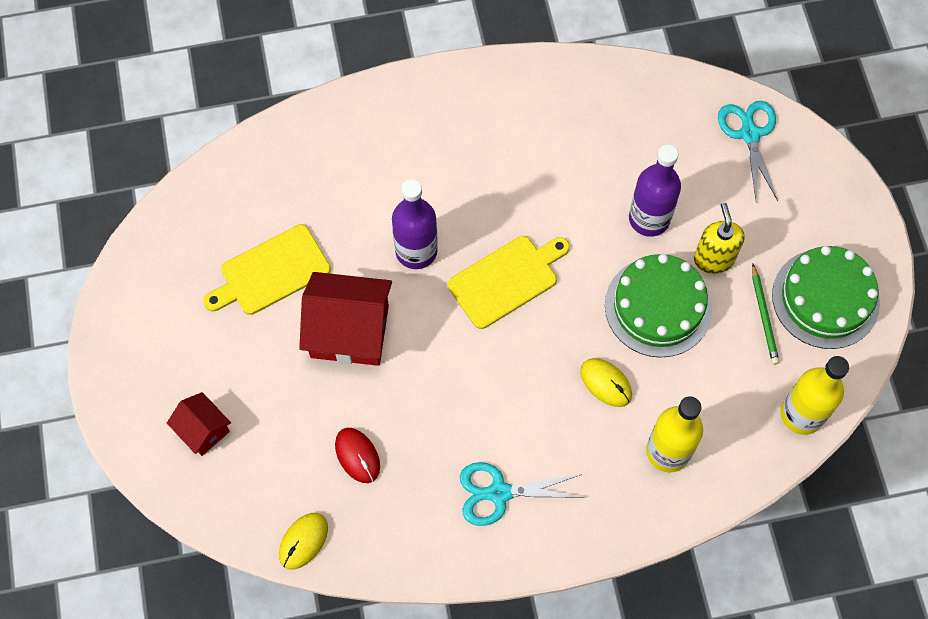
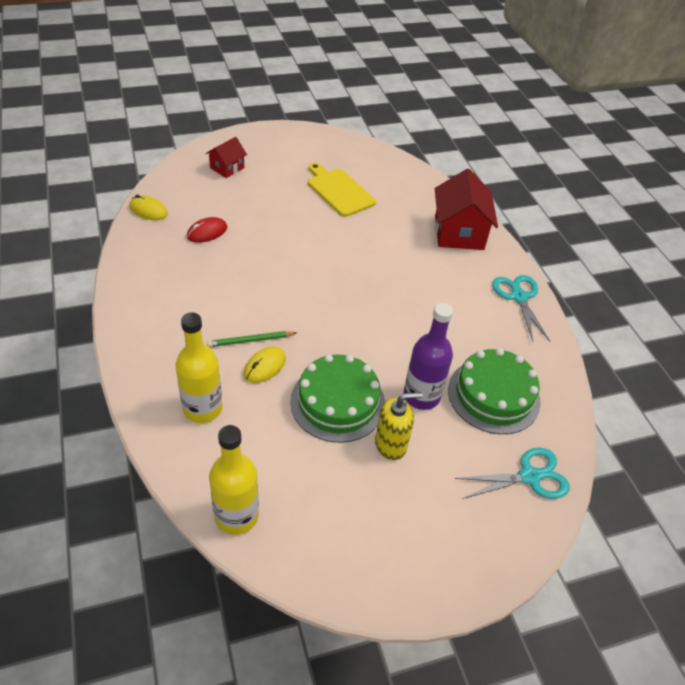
camera: 80 degrees right, 20 degrees down
(349, 331) = (299, 226): red house -> red house (459, 232)
(416, 251) = (366, 257): purple bottle -> none
(499, 493) = (174, 303): turquoise scissors -> turquoise scissors (518, 297)
(506, 280) = (349, 305): yellow cutting board -> none
(764, 316) = (337, 485): green pencil -> green pencil (250, 341)
(825, 298) = (362, 541): green cake -> green cake (493, 395)

